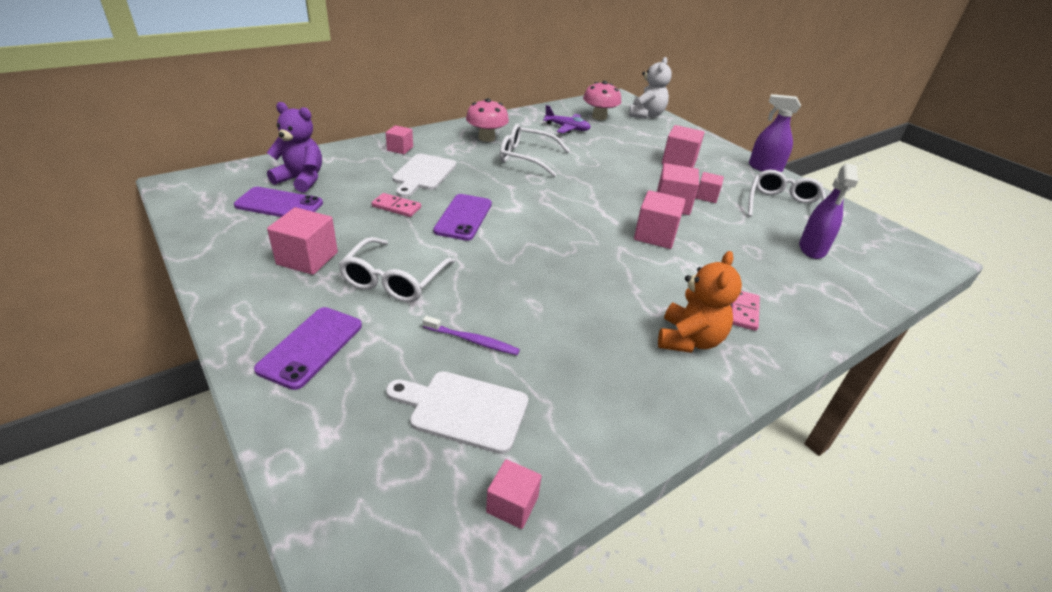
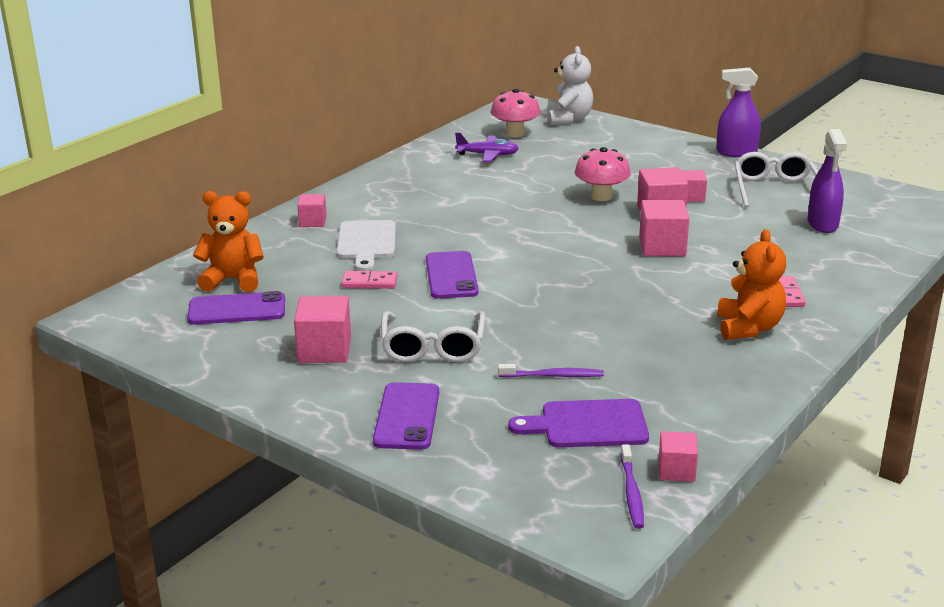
camera: 15 degrees left, 10 degrees down
(301, 180) = (233, 280): purple teddy bear -> orange teddy bear
(444, 521) = (631, 493): none -> purple toothbrush
(463, 410) = (587, 425): white cutting board -> purple cutting board
(486, 138) = (403, 187): pink mushroom -> pink mushroom (601, 196)
(526, 157) = (468, 199): white glasses -> none
(679, 162) = (640, 166): pink cube -> none

